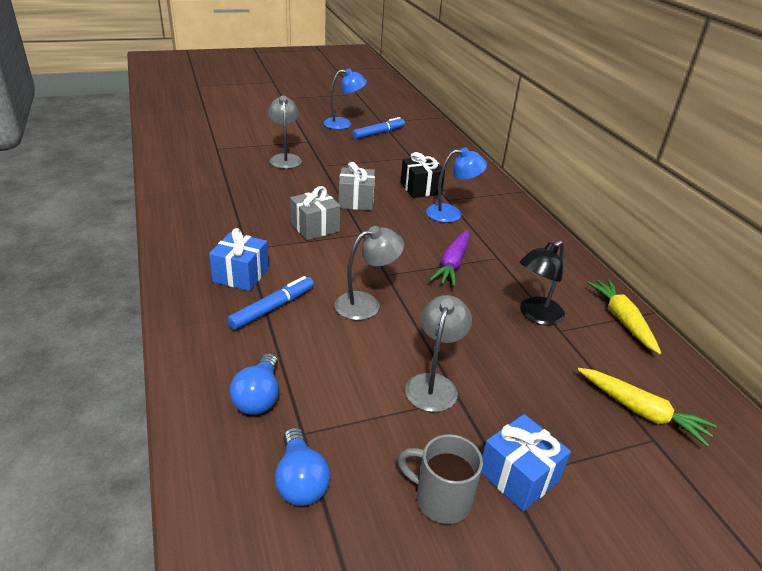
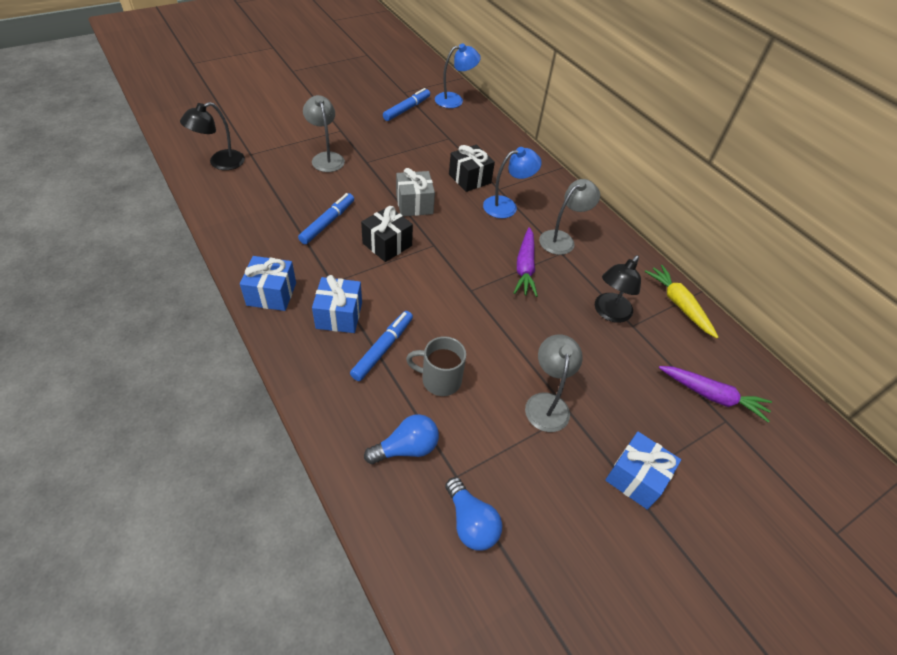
camera: 15 degrees left, 15 degrees up
(183, 249) = (271, 294): none -> blue gift
(186, 151) = (220, 163): none -> black lamp
(259, 397) = (406, 448): blue light bulb -> blue light bulb turned 105 degrees counterclockwise
(264, 204) = (328, 222): none -> blue marker
(315, 227) = (387, 244): grey gift -> black gift
(344, 124) = (368, 101): blue lamp -> blue lamp (455, 100)
(366, 303) = (464, 327): grey lamp -> grey lamp (562, 239)
(441, 499) = (584, 513): grey mug -> grey mug (439, 380)
(641, 411) = (712, 396): yellow carrot -> purple carrot

